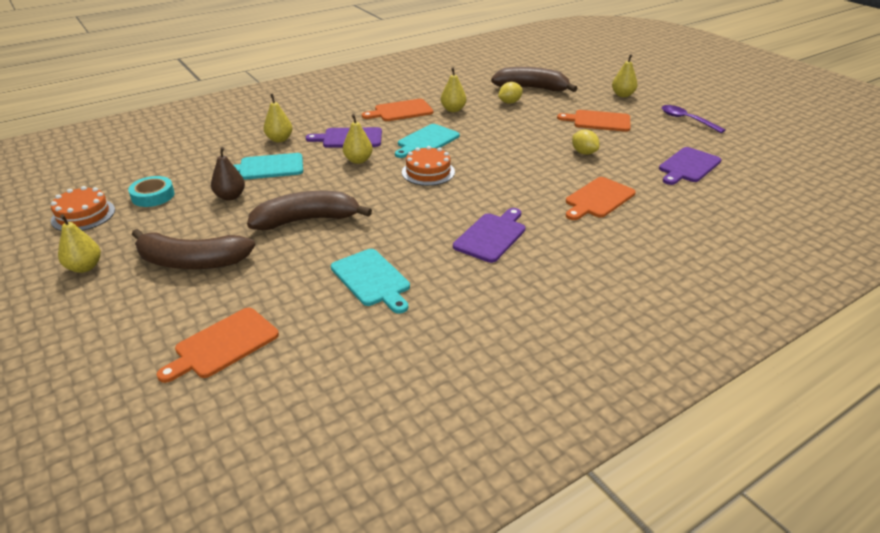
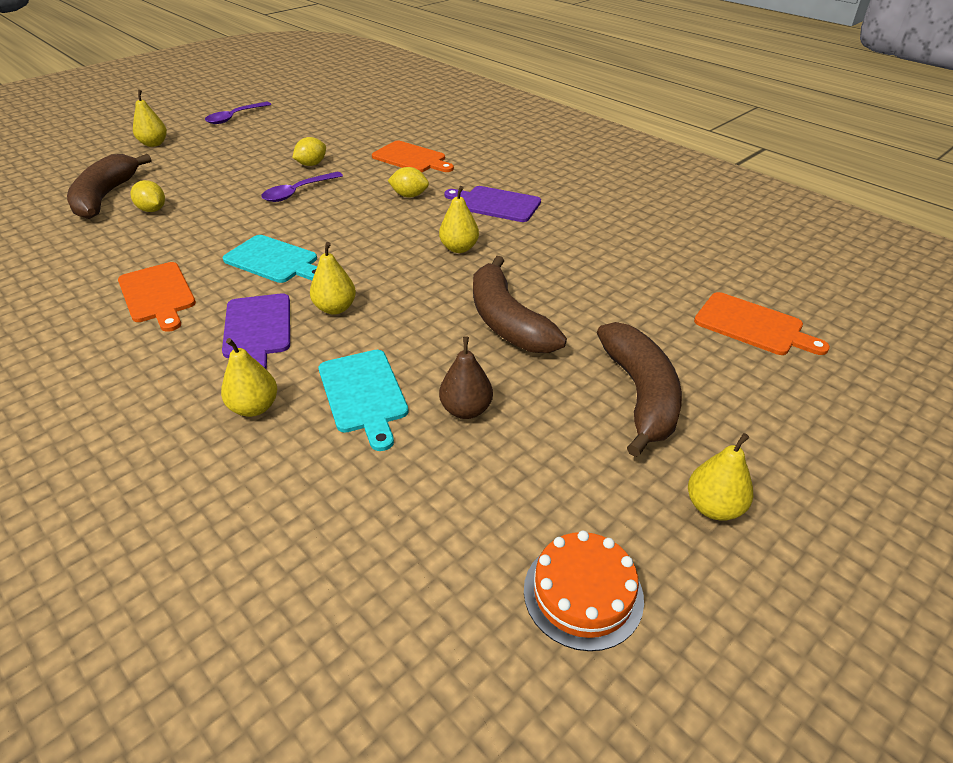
camera: 100 degrees left, 5 degrees up
(153, 196) = (487, 512): turquoise tape -> none
(372, 279) = (600, 258): turquoise cutting board -> none
(428, 172) = (365, 250): orange cake -> none
(453, 110) = (166, 250): yellow pear -> yellow pear (459, 248)
(516, 194) = (409, 195): none -> yellow lemon
(529, 147) = (297, 192): none -> purple spoon
(599, 121) = (229, 157): orange cutting board -> none
(688, 166) = (340, 121): purple cutting board -> none

